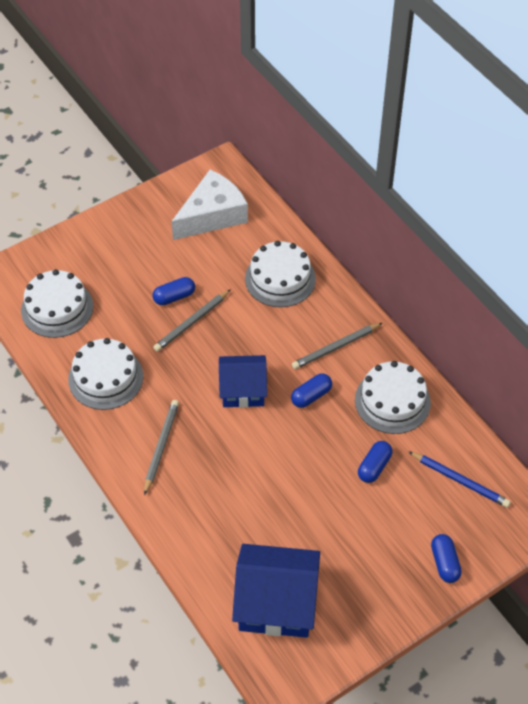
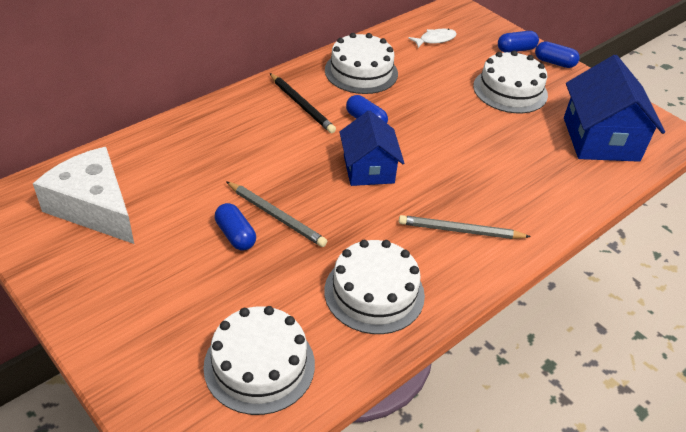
camera: 100 degrees left, 10 degrees down
(280, 279) = (206, 145): white cake -> white cake (510, 90)
(336, 347) = (301, 105): grey pencil -> black pencil
(374, 467) = (436, 83): blue capsule -> blue capsule (554, 62)
(459, 480) = (435, 39): blue pencil -> white fish

